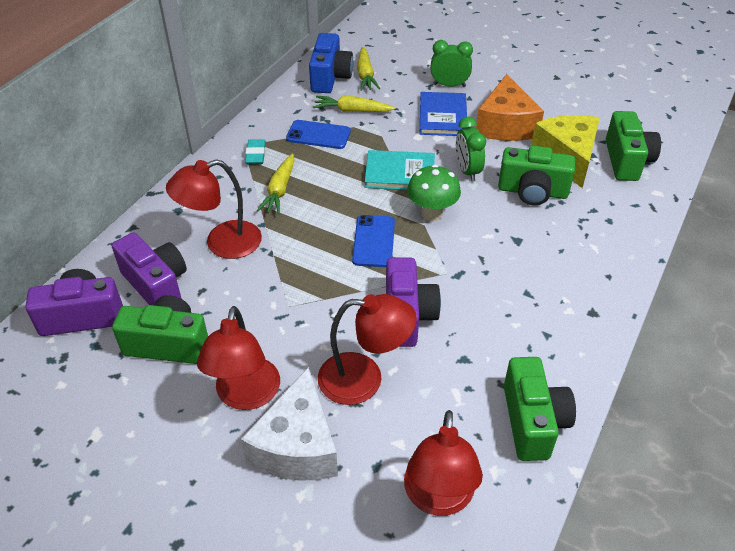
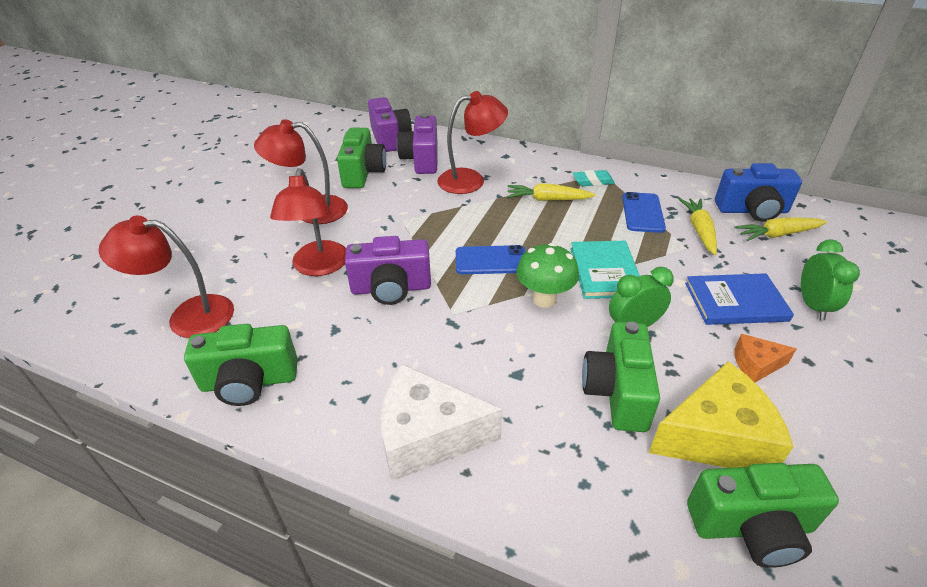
camera: 85 degrees right, 5 degrees down
(156, 285) = (421, 159): purple camera -> purple camera turned 135 degrees clockwise
(222, 243) = (471, 180): red lamp -> red lamp turned 105 degrees clockwise
(297, 446) = (260, 239): white cheese -> white cheese (428, 436)
(505, 125) = (756, 365): orange cheese -> orange cheese, size x0.50

